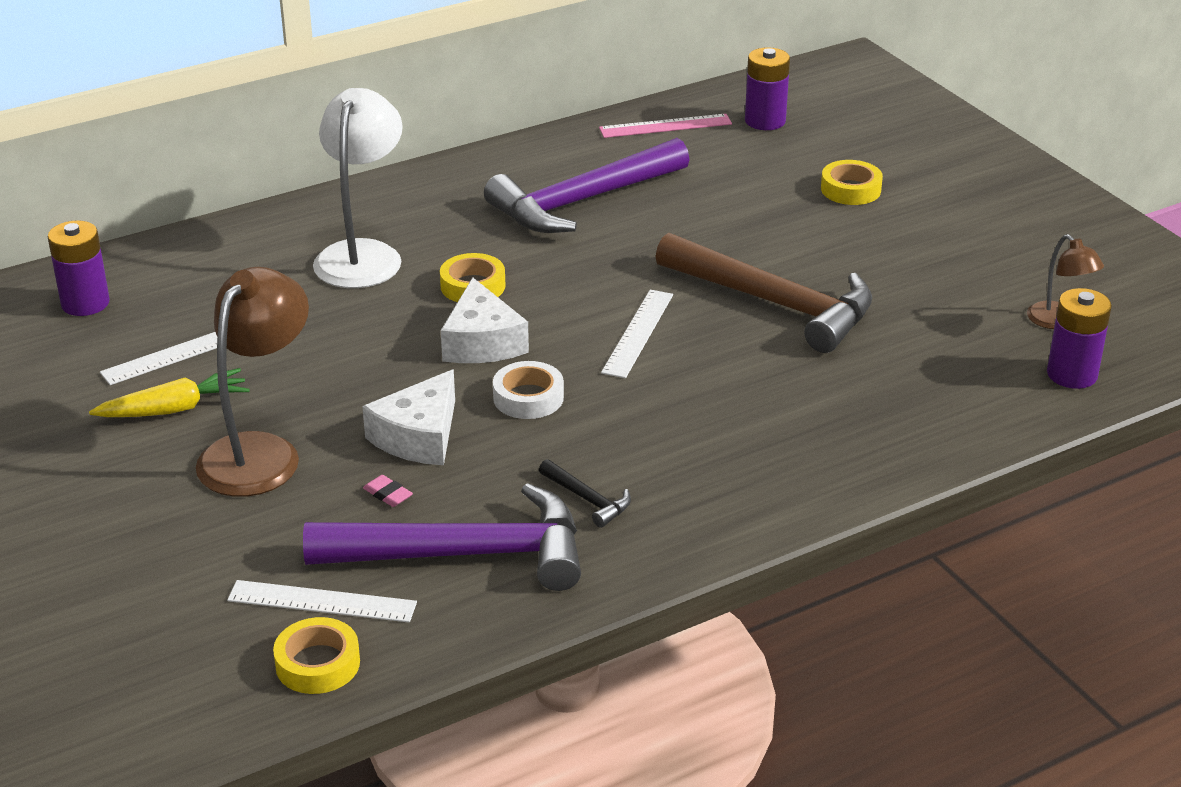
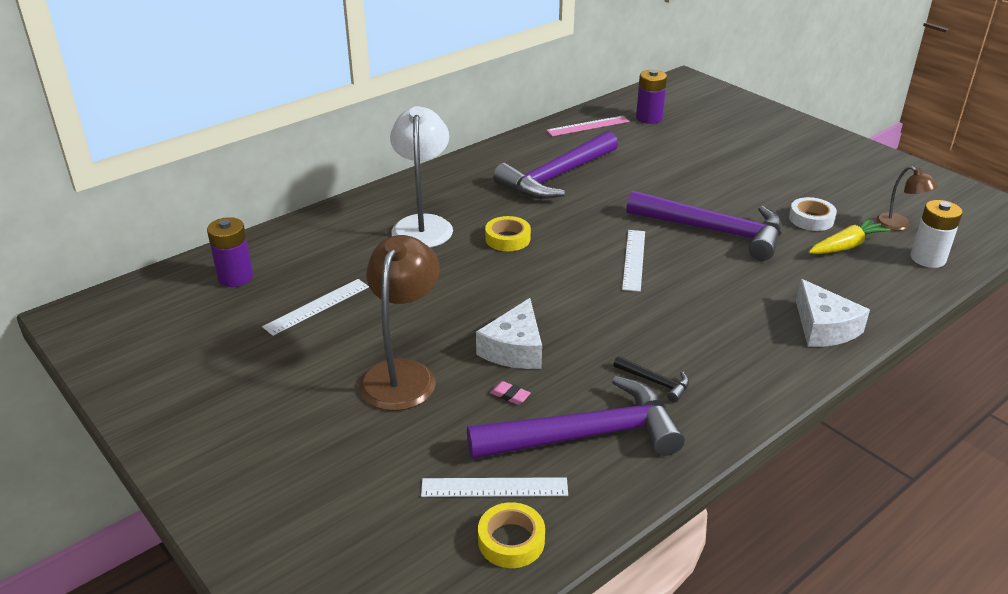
camera: 10 degrees left, 0 degrees up
(174, 409) = (327, 348): yellow carrot -> yellow carrot (846, 246)
(482, 342) = (530, 276): white cheese -> white cheese (823, 328)
(528, 397) = (580, 312): white tape -> white tape (811, 219)
(775, 304) = (714, 231): brown hammer -> purple hammer
(850, 189) = (724, 155): yellow tape -> none
(1072, 374) = (928, 258): purple battery -> white battery

